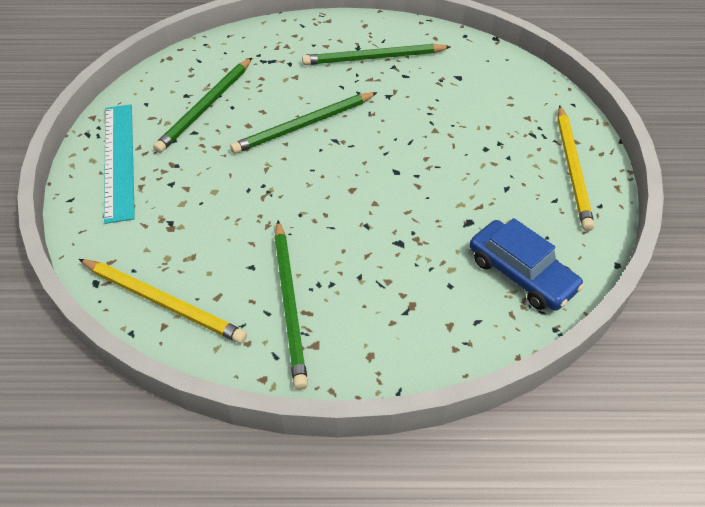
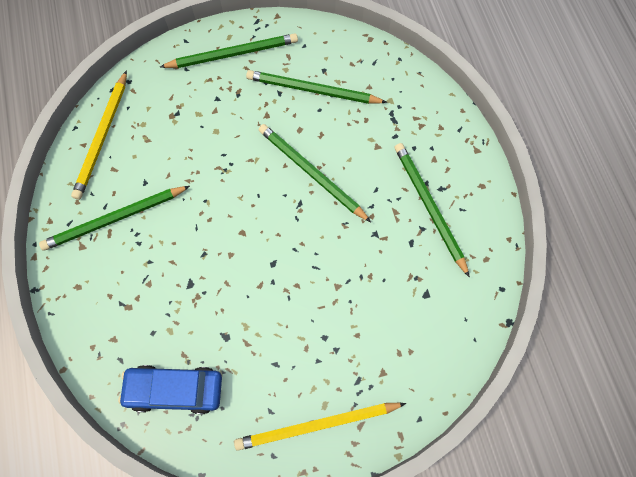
camera: 75 degrees right, 20 degrees up
(118, 160) = (233, 54): turquoise ruler -> green pencil
(521, 274) = (175, 390): blue car -> blue car turned 60 degrees clockwise

